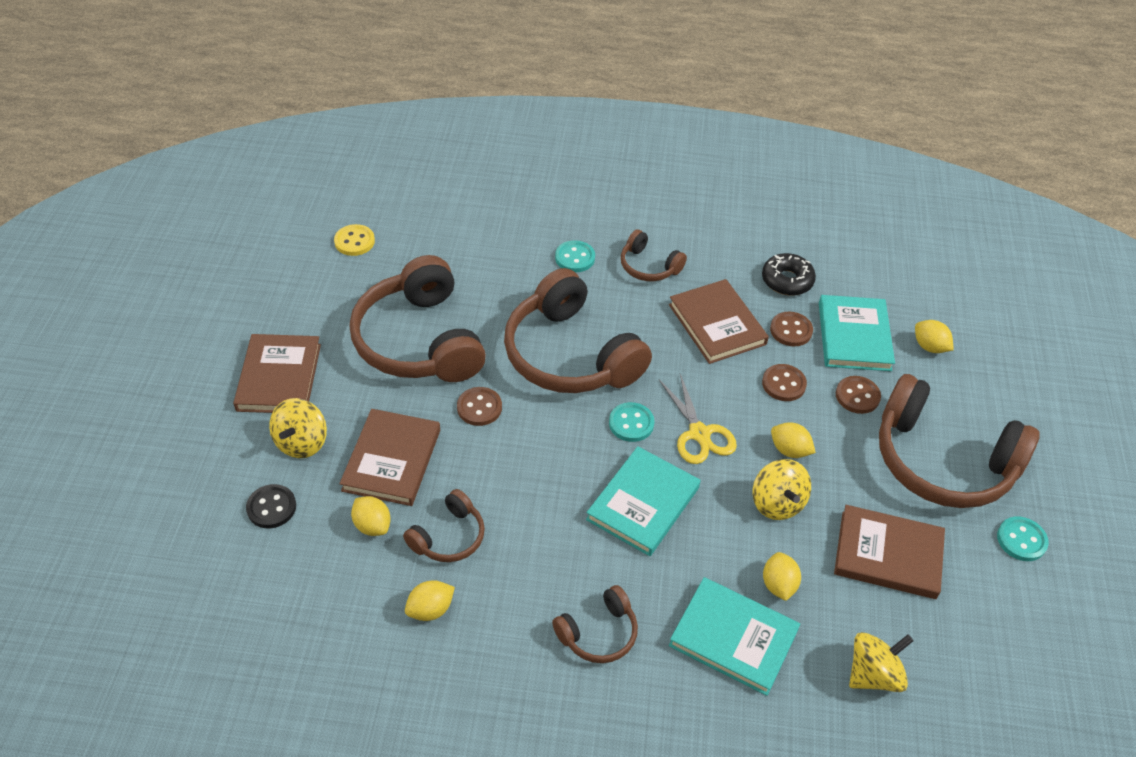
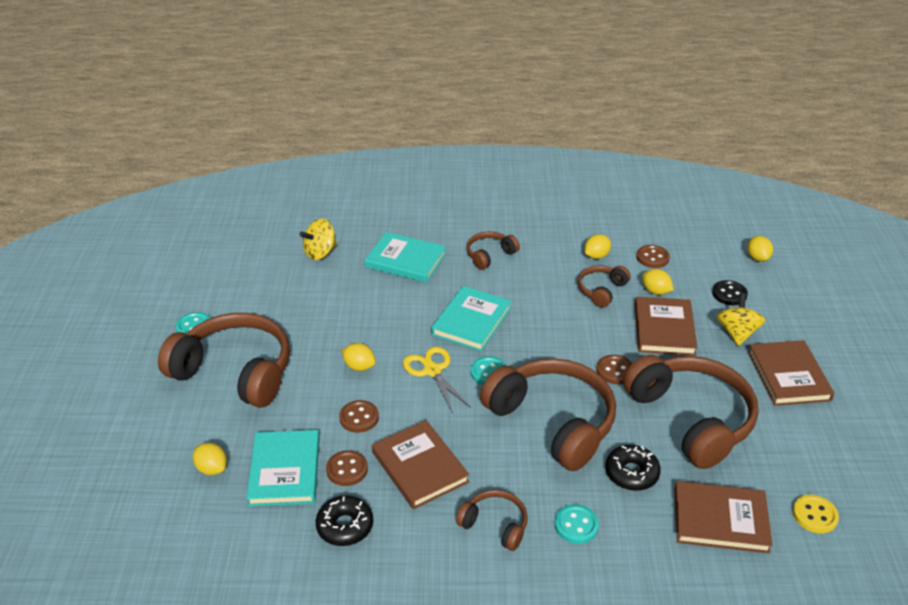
camera: 175 degrees right, 10 degrees down
(506, 295) = (631, 473): none -> black donut
(777, 503) = (372, 331): yellow spinning top -> none
(778, 585) = (375, 287): yellow lemon -> yellow lemon (757, 258)
(857, 396) = (294, 414): brown button -> brown button (652, 258)
(888, 554) = (296, 309): brown book -> brown book (720, 520)

